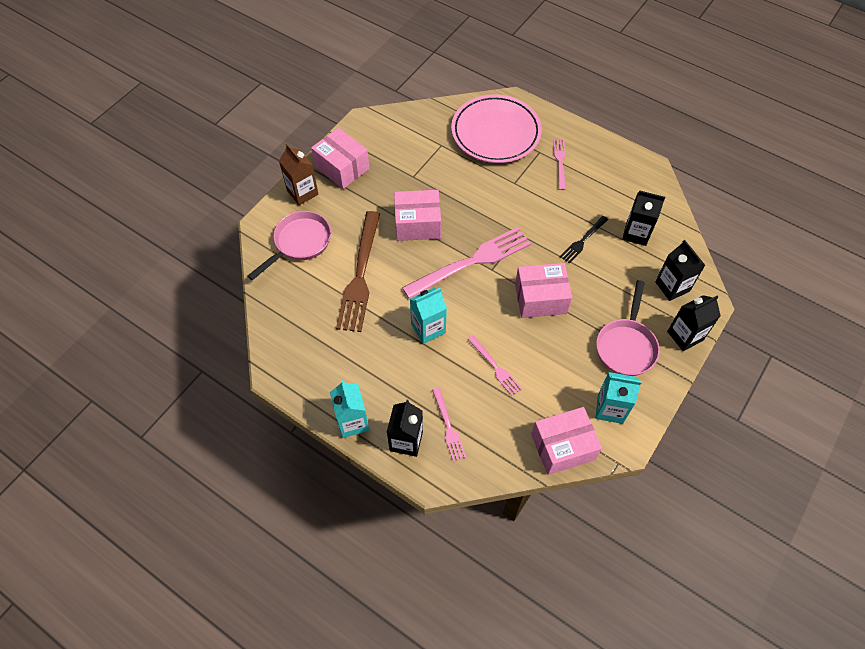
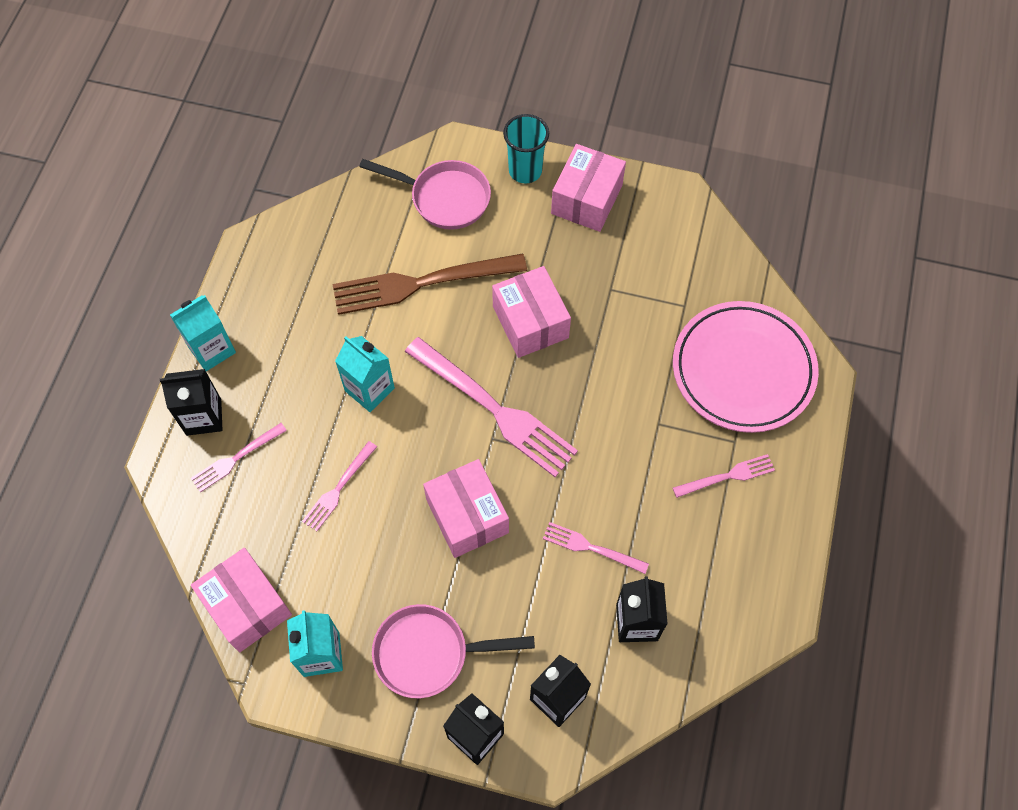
camera: 70 degrees right, 5 degrees up
(302, 192) = (525, 171): brown carton -> turquoise cup
(583, 241) = (590, 547): black fork -> pink fork

